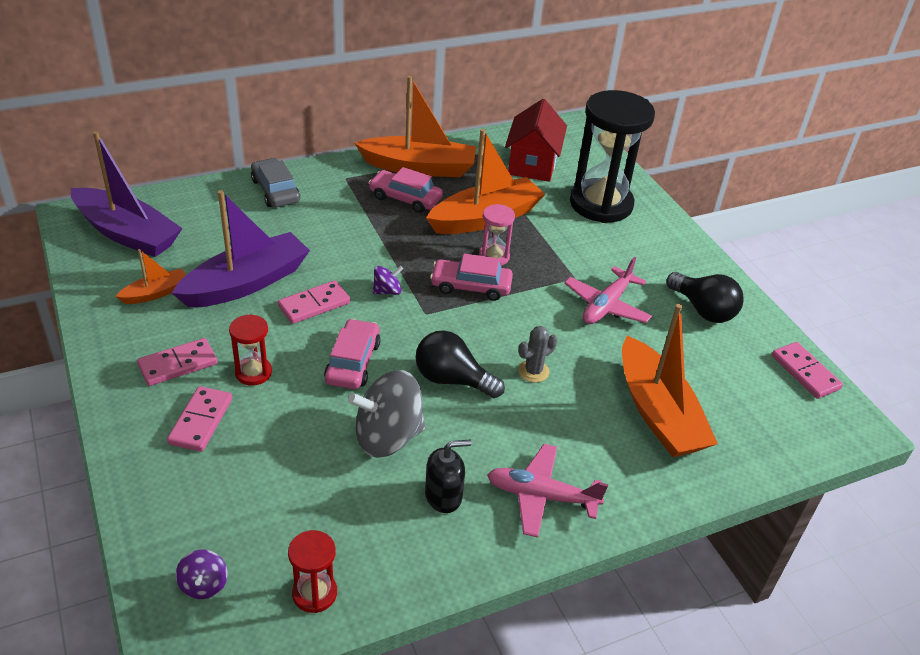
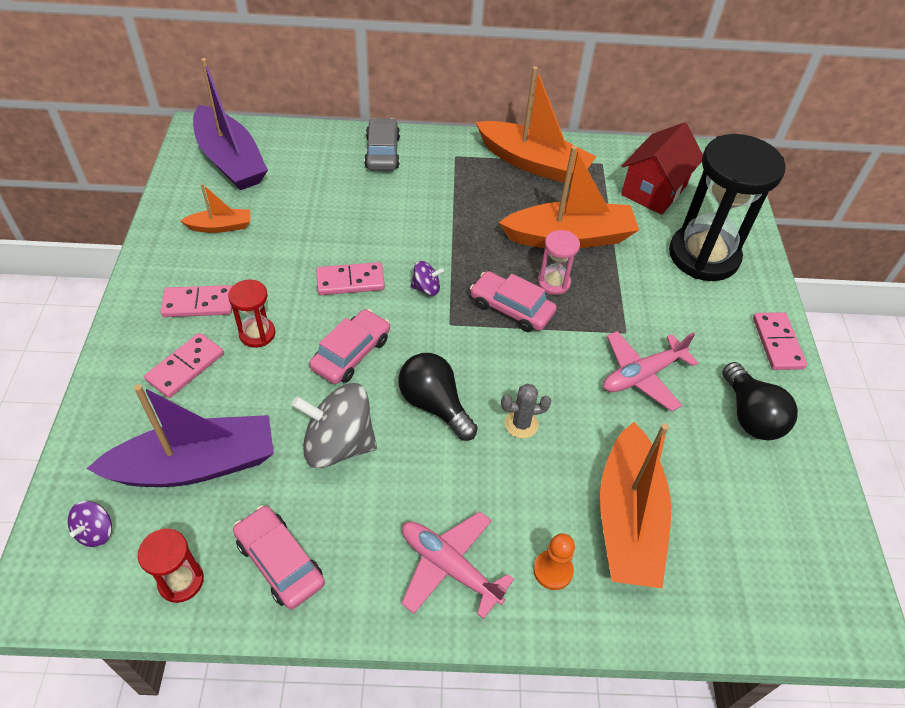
camera: 25 degrees right, 10 degrees up
(246, 283) = (302, 240): purple boat -> purple boat (196, 465)
(405, 198) = (501, 193): pink car -> pink car (280, 562)
(443, 496) = (354, 528): black soap dispenser -> none
(624, 469) = (553, 570): none -> orange pawn
(805, 372) = (831, 533): pink domino -> pink domino (777, 343)

